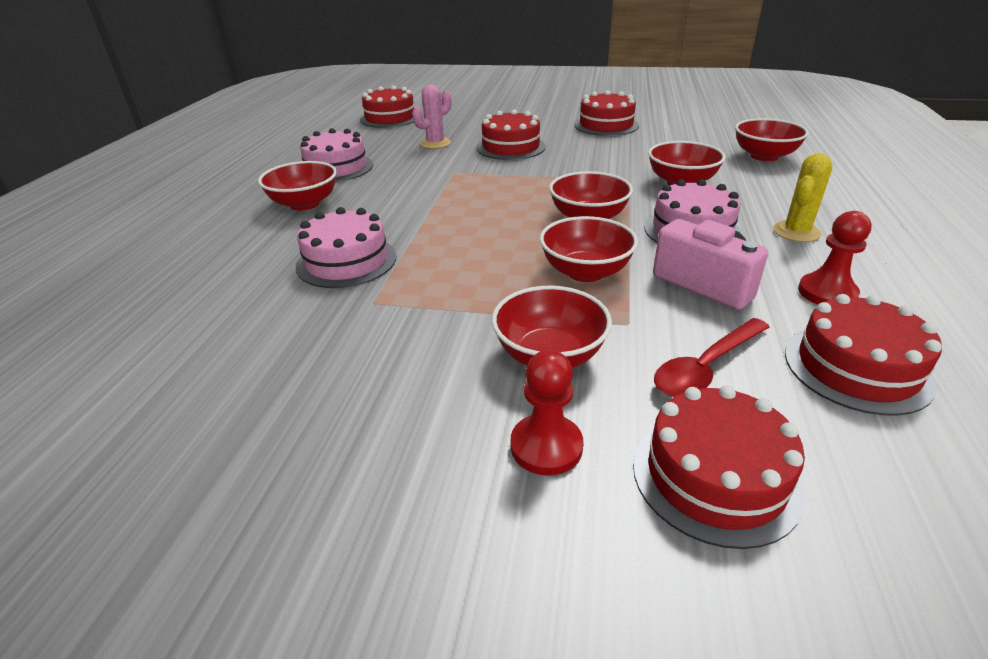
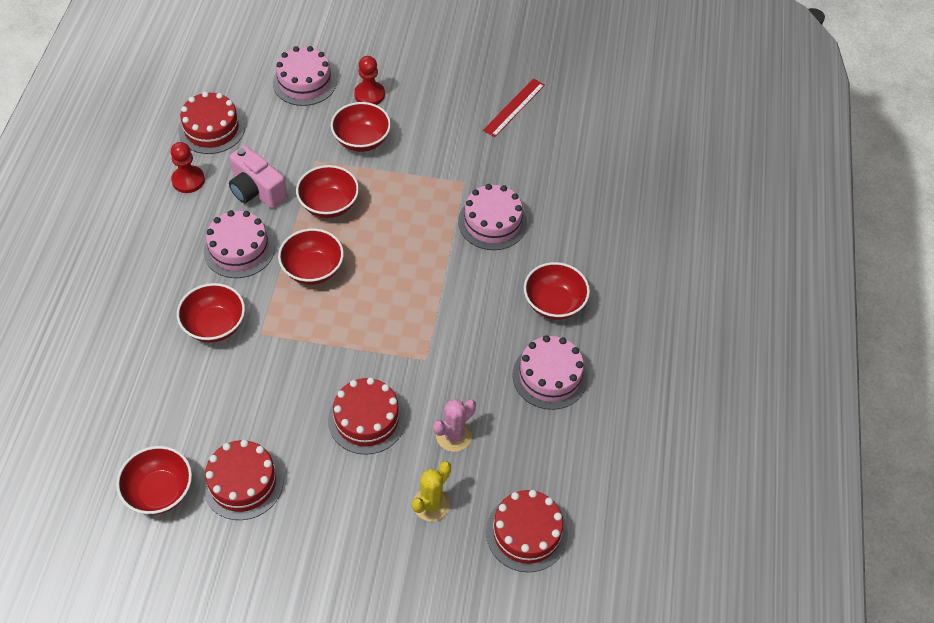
camera: 175 degrees right, 20 degrees up
(222, 424) = (514, 107): none -> red ruler
(706, 367) = (285, 131): red spoon -> none
(715, 476) = (304, 82): red cake -> pink cake
(764, 156) = (107, 377): red bowl -> red bowl (160, 491)
(796, 232) = (164, 243): yellow cactus -> yellow cactus (431, 504)

